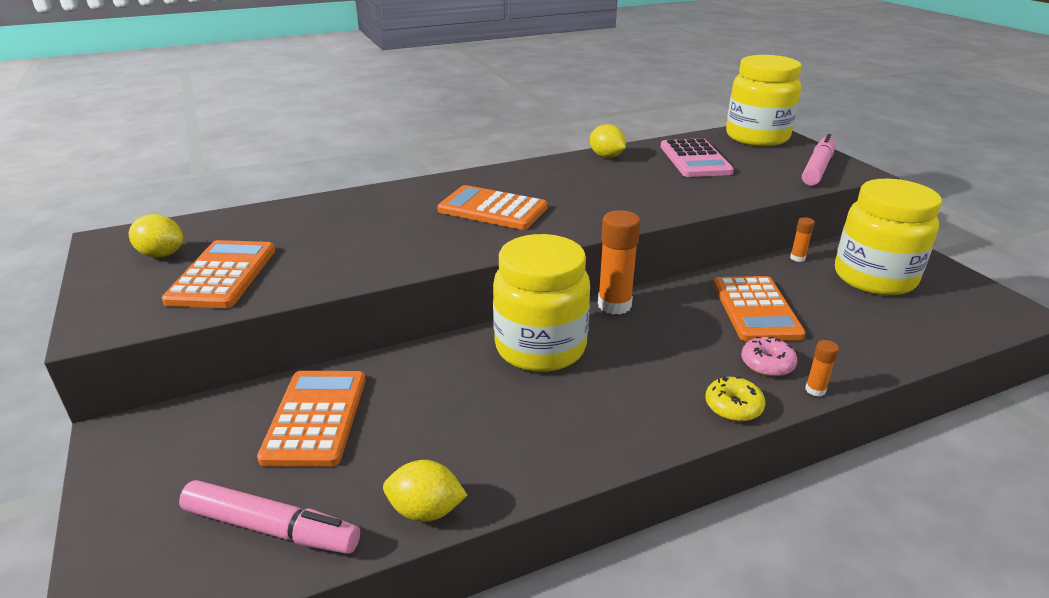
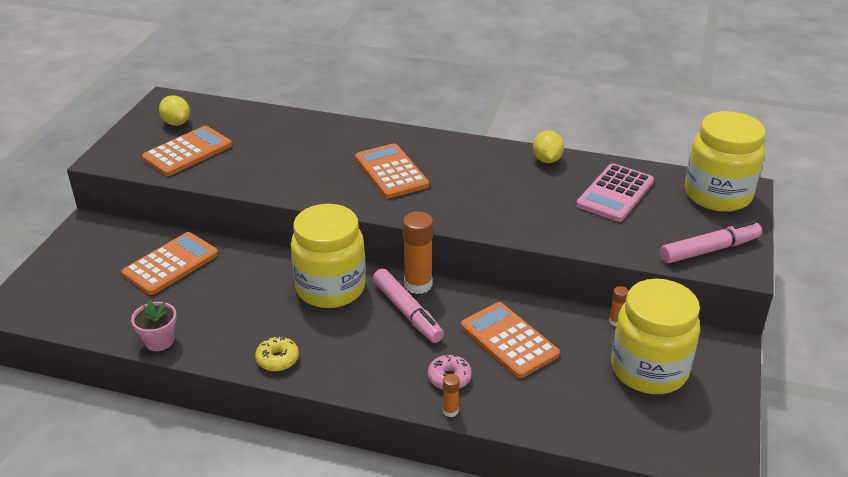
camera: 40 degrees right, 5 degrees up
(272, 528) = (94, 308): pink marker -> pink marker (407, 312)
(426, 510) = (159, 341): yellow lemon -> pink flower pot
(733, 406) = (383, 388): yellow donut -> yellow donut (277, 359)
(756, 309) = (508, 340): orange calculator -> orange calculator turned 105 degrees clockwise

